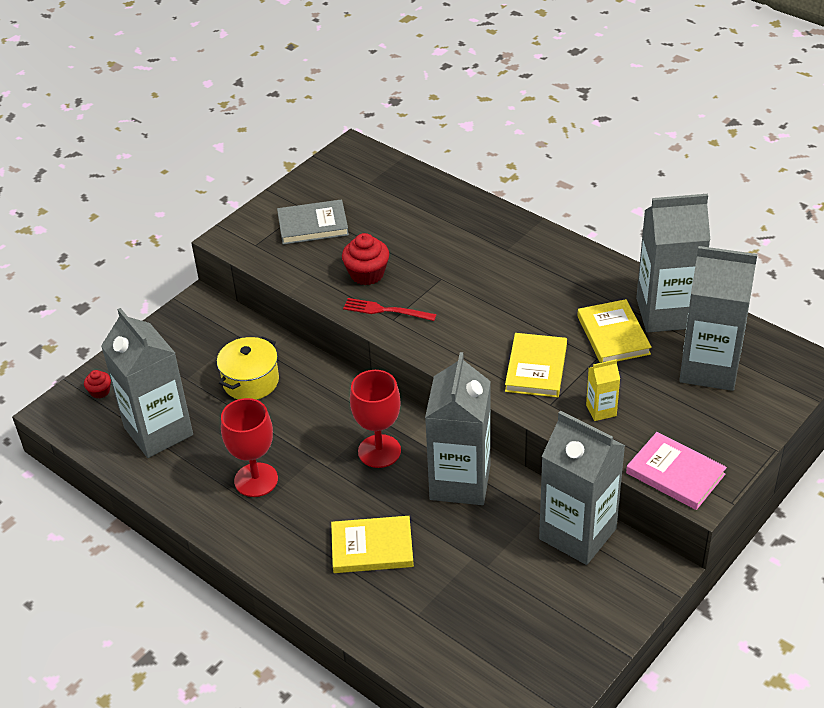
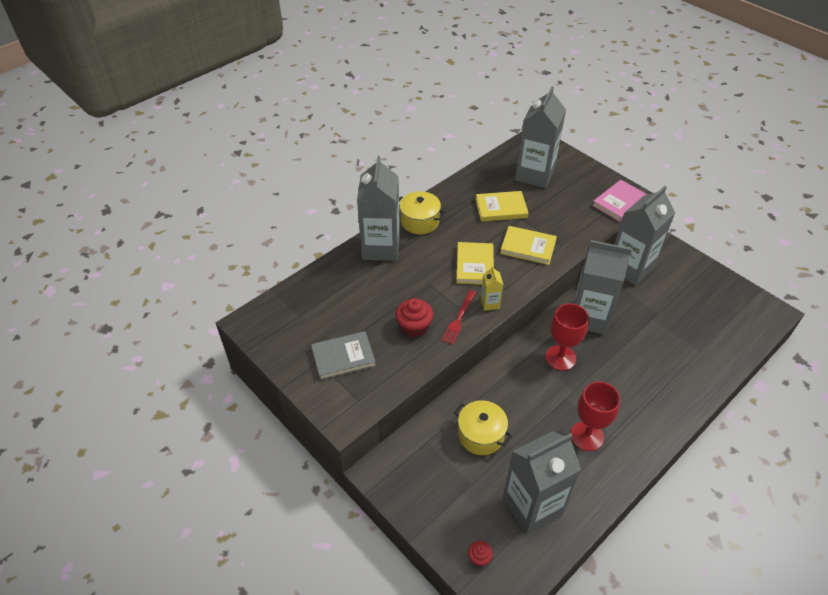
camera: 85 degrees left, 5 degrees up
(313, 225) = (343, 357): grey book -> grey book turned 75 degrees clockwise
(372, 547) = (647, 369): yellow book -> yellow book (474, 265)
(558, 257) = (420, 221): none -> yellow pot
(601, 410) = (567, 224): yellow carton -> yellow carton (490, 303)
(666, 313) = (484, 183): grey carton -> grey carton (381, 248)

